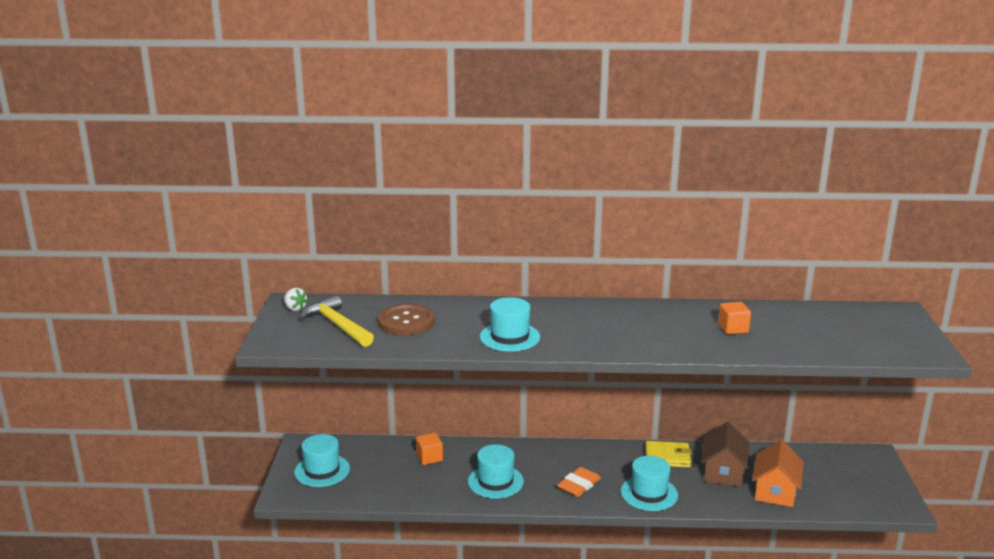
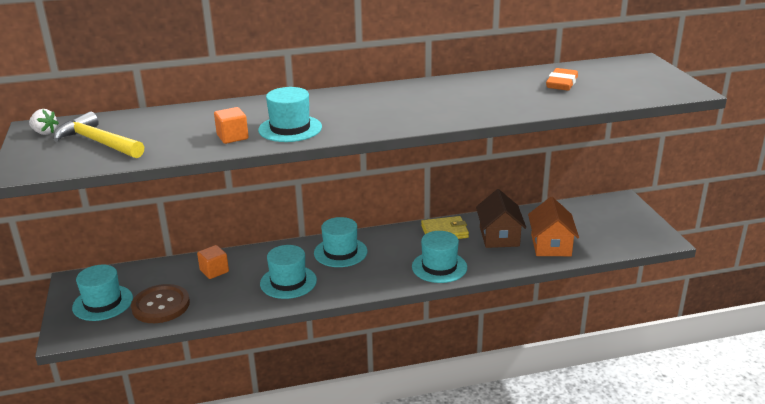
camera: 15 degrees left, 5 degrees up
(406, 322) = (174, 129): brown button -> brown button (161, 305)
(555, 460) = (340, 252): none -> turquoise hat
(579, 485) = (371, 271): orange eraser -> orange eraser (561, 83)
(733, 328) = (503, 93): orange cube -> orange cube (232, 137)

